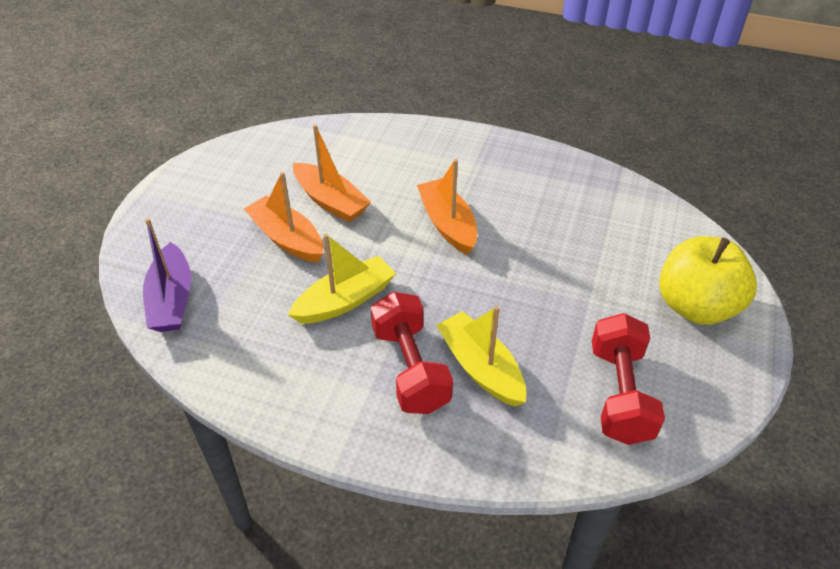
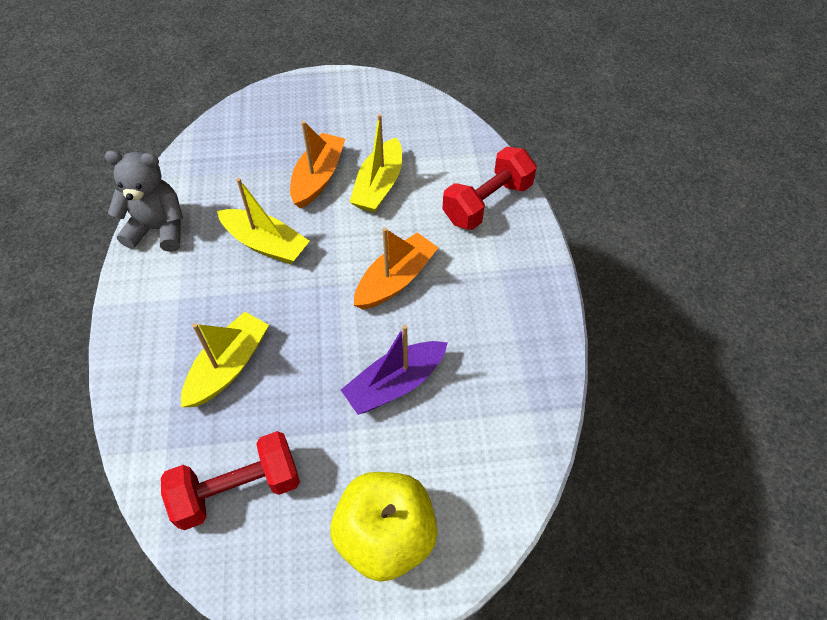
camera: 65 degrees right, 10 degrees up
(172, 299) = (221, 142): purple boat -> purple boat (395, 384)
(259, 385) = (158, 229): none -> grey teddy bear
(330, 201) = (379, 185): orange boat -> yellow boat
(410, 368) = (209, 317): red dumbbell -> red dumbbell (487, 203)

